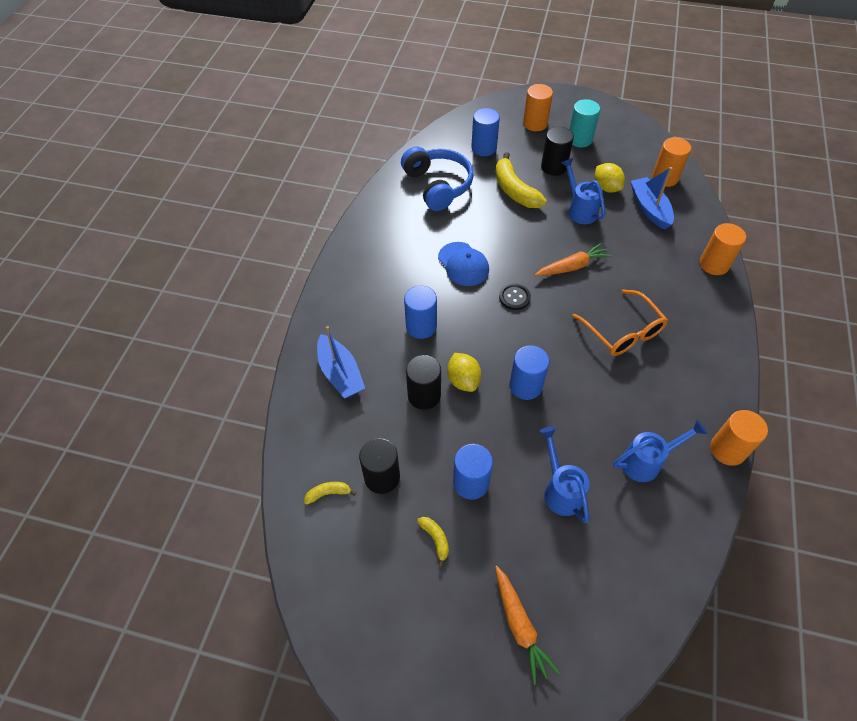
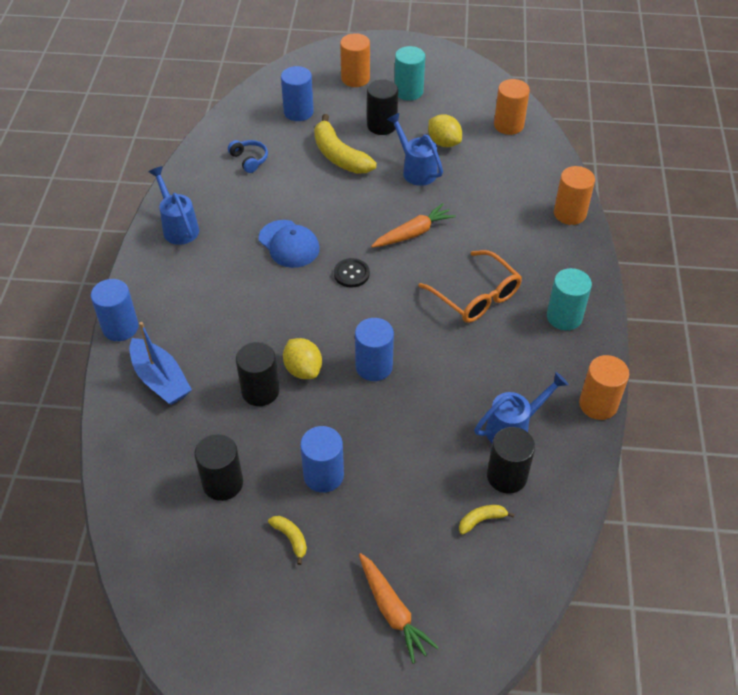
camera: 10 degrees left, 5 degrees down
(328, 493) = (163, 508): yellow banana -> yellow banana (481, 520)
(421, 326) = (248, 317): blue cylinder -> blue cylinder (120, 327)
(438, 185) = (249, 160): blue headphones -> blue headphones, size x0.46
(560, 489) = (422, 468): blue watering can -> blue watering can (178, 226)
(637, 508) = (506, 476): none -> black cylinder
(649, 208) = (494, 161): blue boat -> none
(702, 361) = (564, 317): none -> turquoise cylinder

